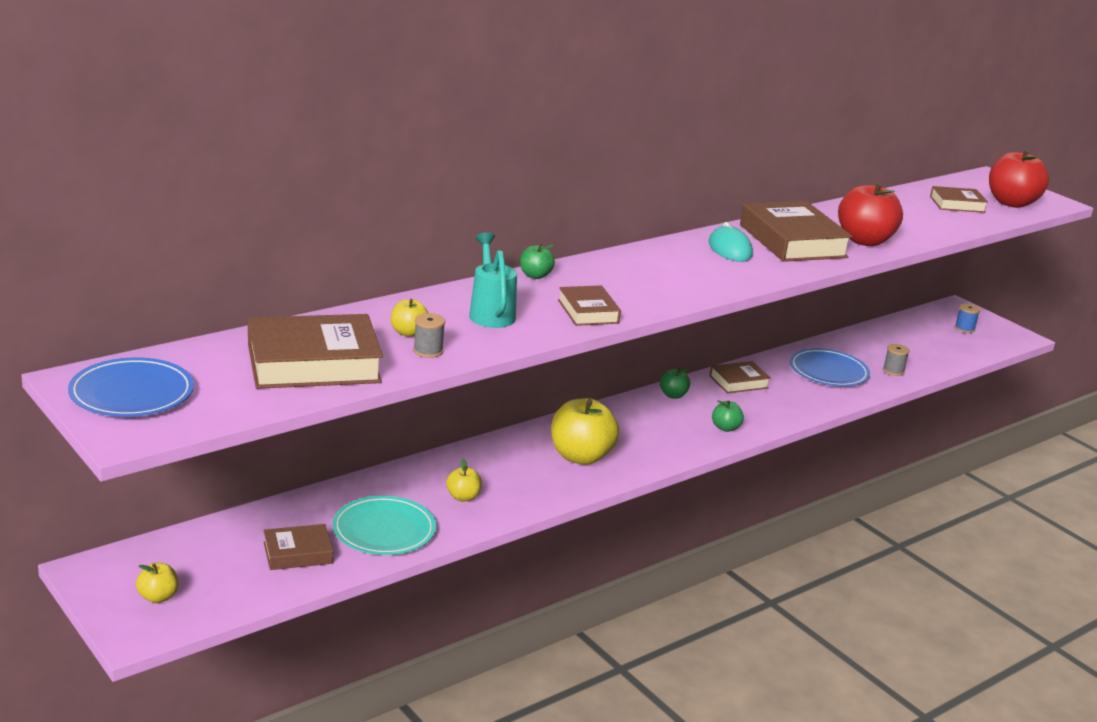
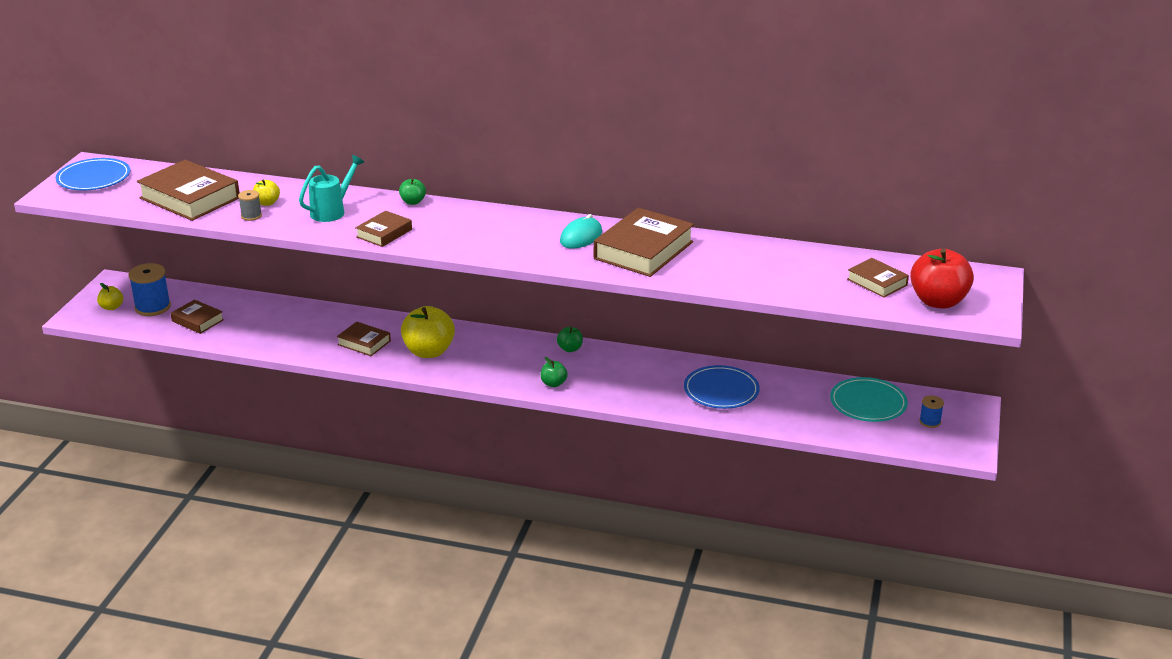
camera: 55 degrees right, 5 degrees up
(211, 569) = (153, 307): none -> blue spool
(384, 530) = (253, 332): turquoise plate -> turquoise plate (868, 403)
(463, 497) = (322, 337): yellow apple -> none
(738, 382) = (635, 364): brown book -> brown book (364, 343)
(864, 241) = (701, 272): red apple -> none
(893, 371) = (775, 416): grey spool -> none

